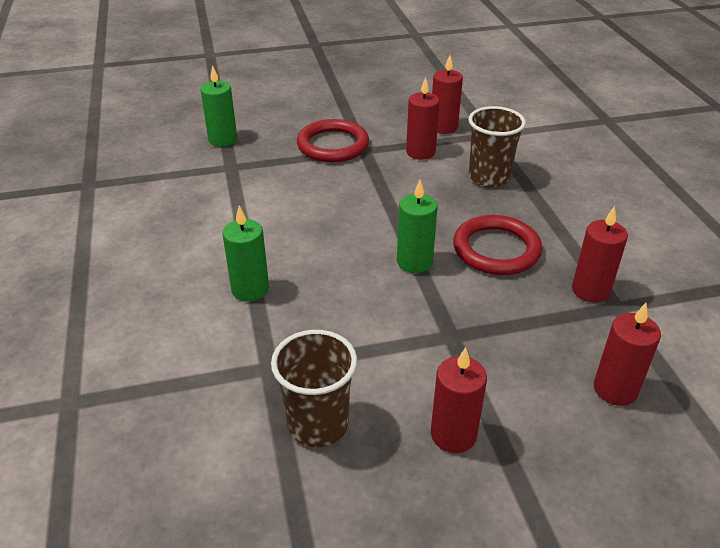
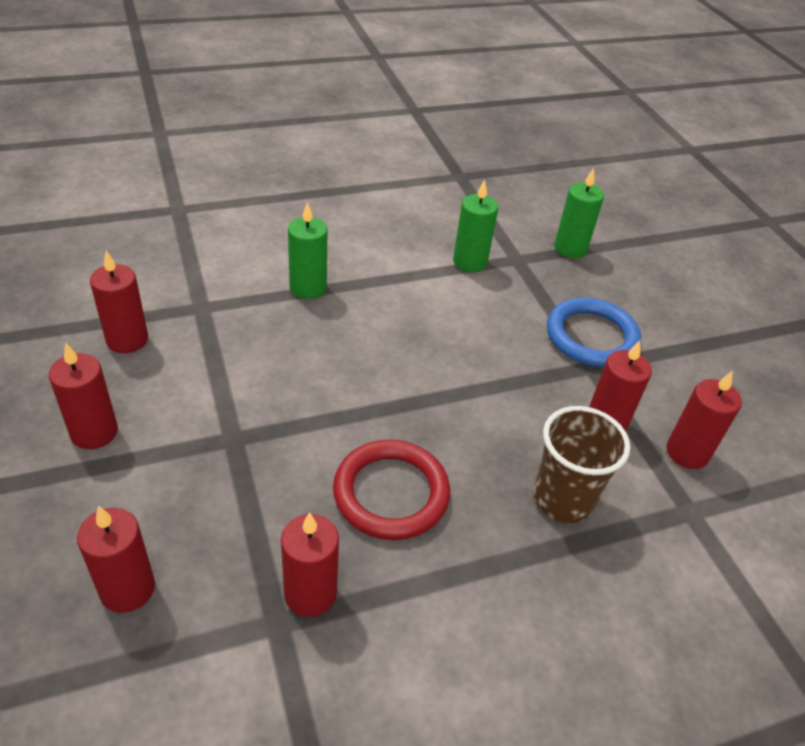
camera: 80 degrees right, 5 degrees up
(318, 424) = (127, 340): brown cup -> red candle
(333, 145) = (591, 337): red ring -> blue ring
(414, 262) = (359, 410): green candle -> green candle (470, 262)

